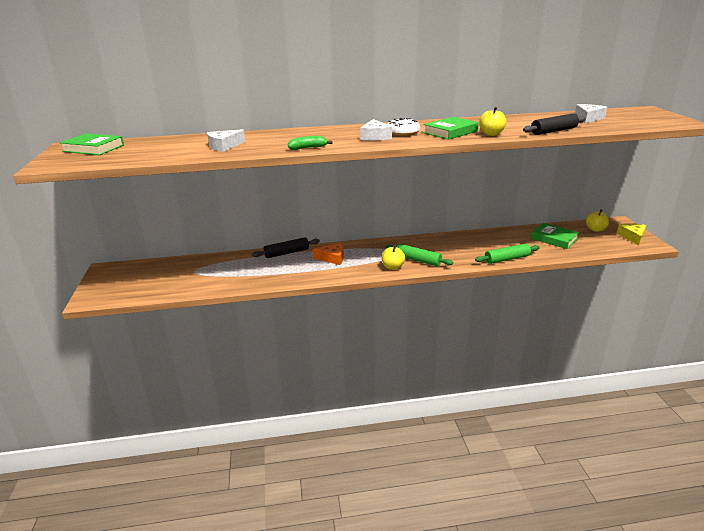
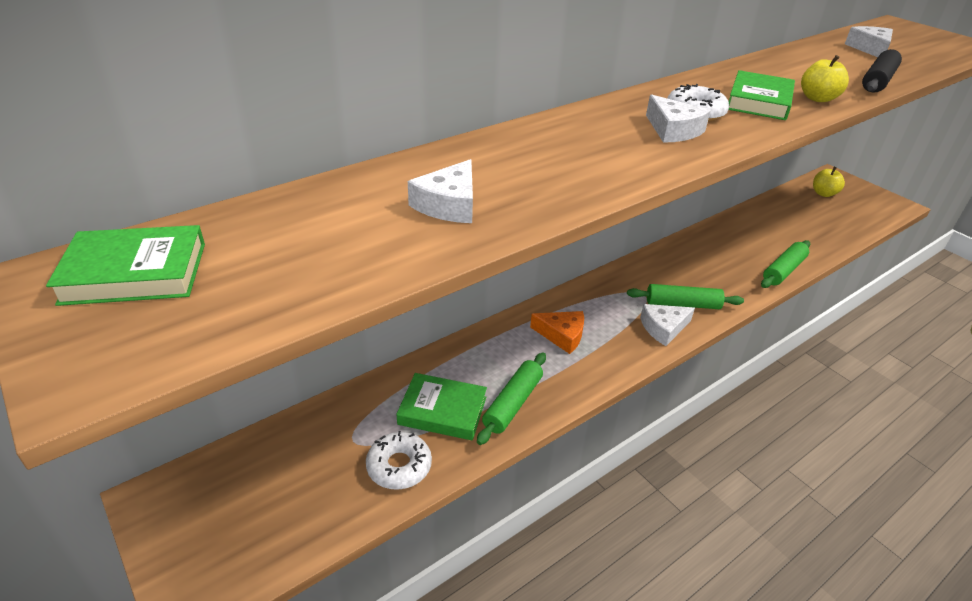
camera: 30 degrees left, 10 degrees up
(202, 283) = (399, 466): none -> white donut
(276, 276) = (512, 403): none -> green rolling pin
(287, 253) = (479, 345): black rolling pin -> none
(308, 148) = (614, 181): green banana -> none
(332, 258) = (562, 335): orange cheese -> orange cheese turned 45 degrees clockwise
(392, 267) = (663, 328): yellow apple -> white cheese
(554, 238) = (797, 220): green book -> green book (442, 410)
(632, 237) = (869, 197): yellow cheese -> none

